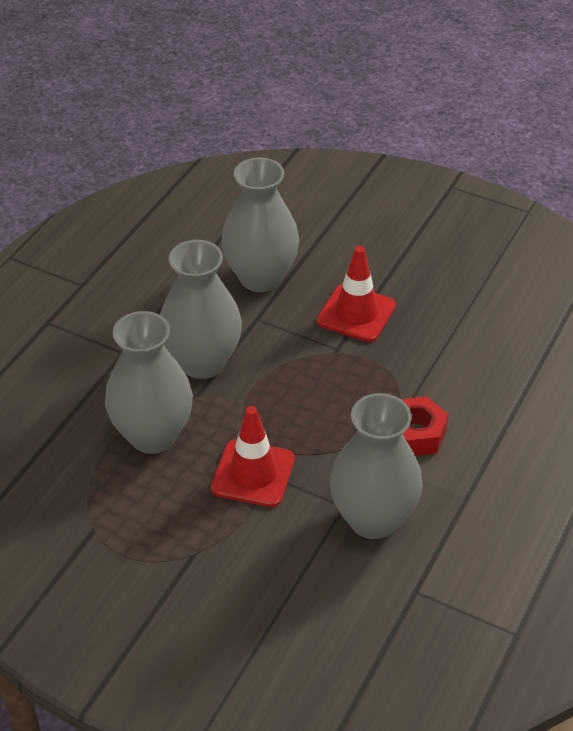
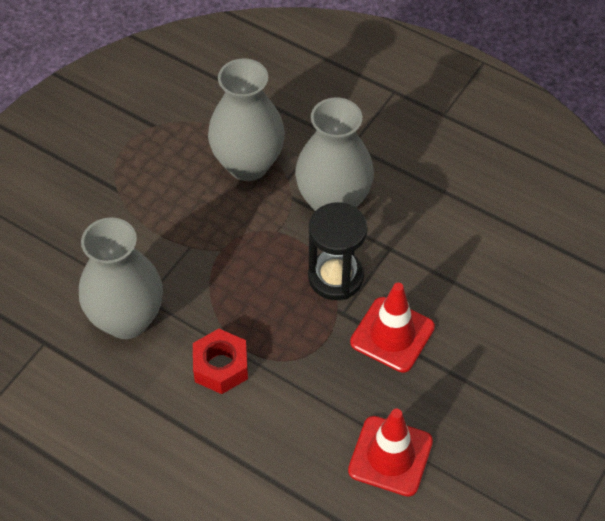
camera: 95 degrees right, 10 degrees up
(253, 474) = (193, 234): red traffic cone -> red traffic cone (390, 456)
(261, 277) = (449, 255): grey vase -> none
(296, 355) = (335, 277): none -> black hourglass

